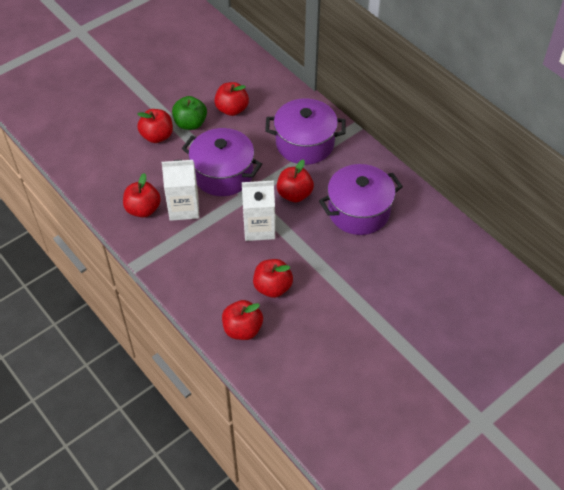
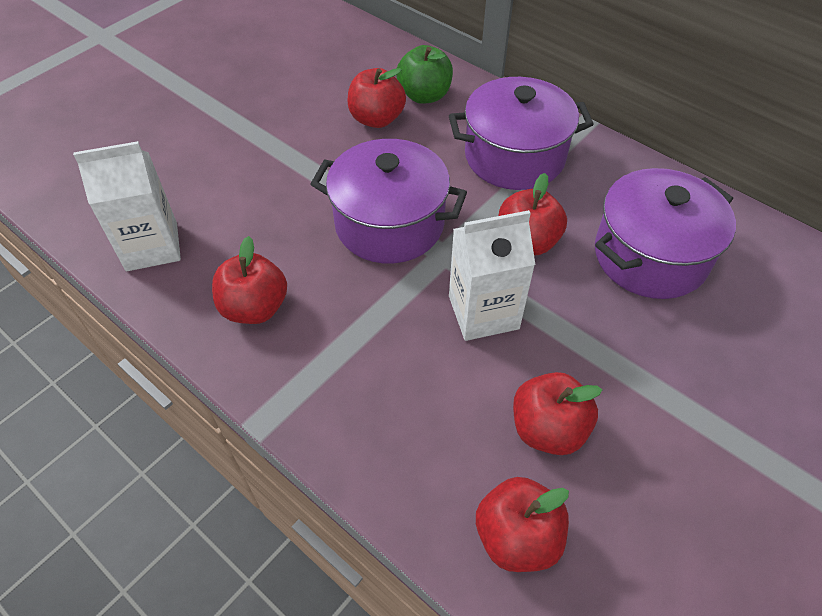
camera: 10 degrees left, 0 degrees up
(157, 136) = (258, 175): red apple -> none
(184, 208) = (332, 294): white carton -> white carton (152, 246)
(190, 123) = (312, 149): green apple -> green apple (424, 95)

